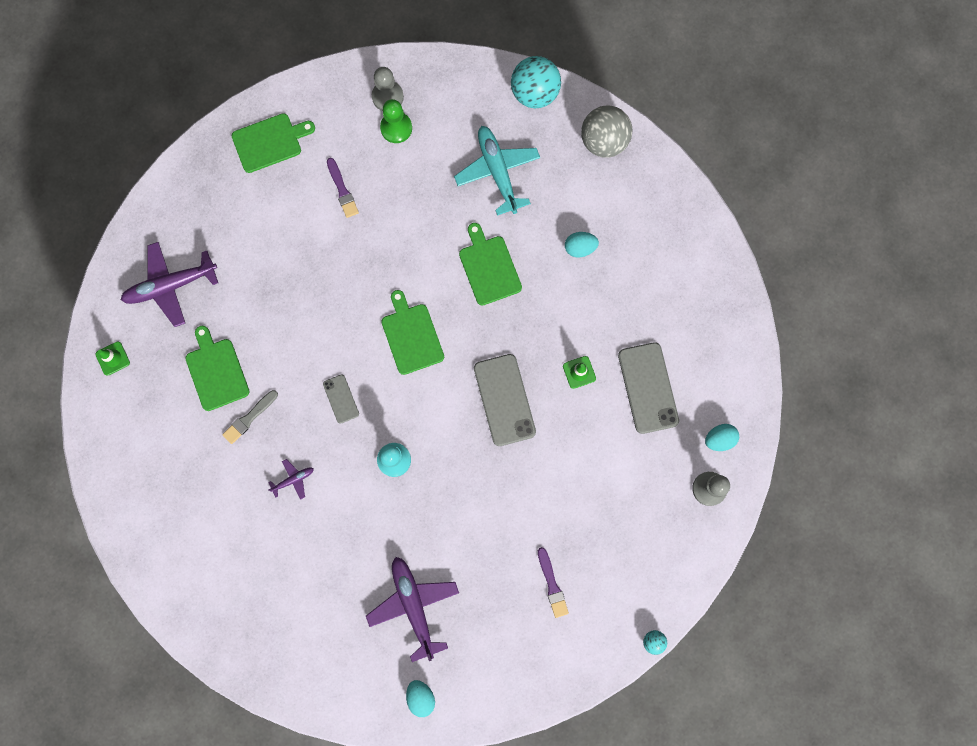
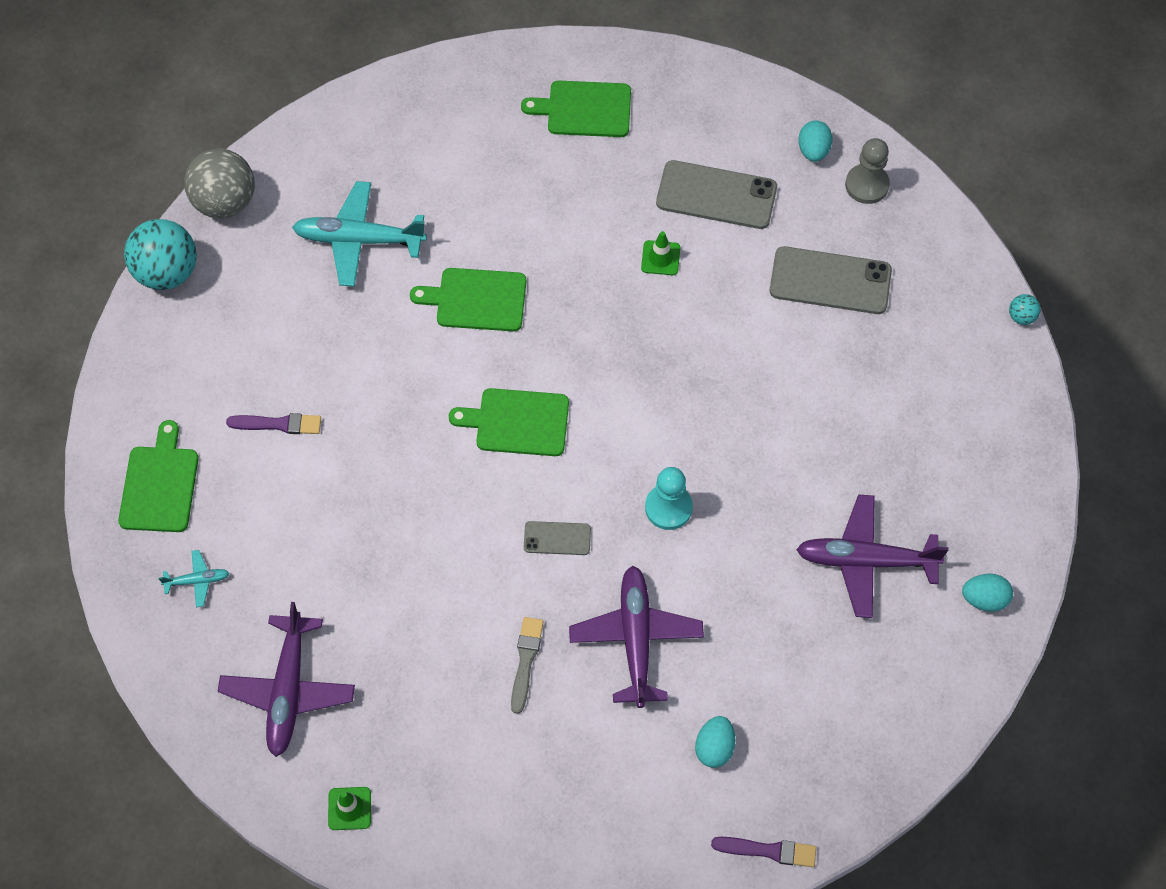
camera: 65 degrees left, 15 degrees down
(216, 371) = (440, 678): green cutting board -> green cutting board (584, 109)
(217, 197) = (197, 581): none -> turquoise plane
(249, 418) = (525, 661): grey brush -> grey brush turned 150 degrees counterclockwise
(293, 480) = (636, 639): purple plane -> purple plane, size x2.16
(387, 97) = (184, 321): grey pawn -> none
(396, 128) = (233, 328): green pawn -> none
(504, 400) = (654, 352): grey phone -> grey phone (830, 281)
(534, 93) = (282, 159): turquoise ball -> turquoise ball (167, 272)
(552, 585) = (907, 395): purple brush -> purple brush (768, 851)
(580, 248) = (506, 193): turquoise egg -> turquoise egg (714, 748)
(604, 142) = (388, 113): grey ball -> grey ball (225, 202)

